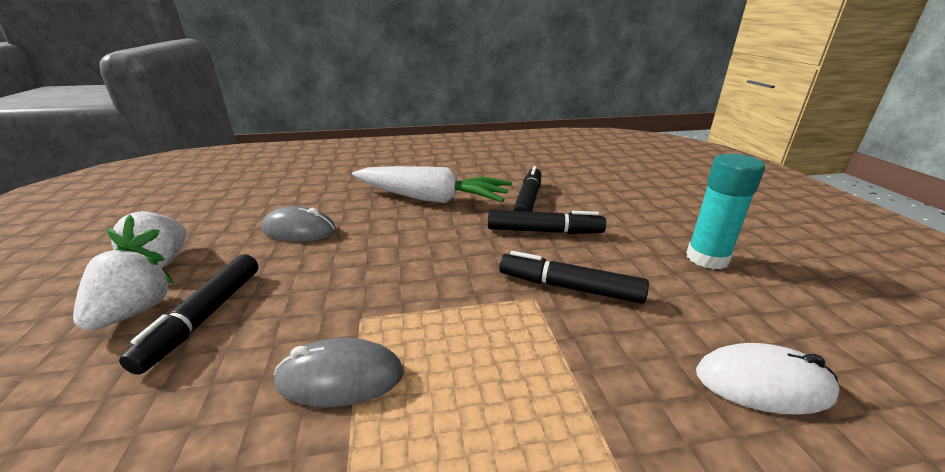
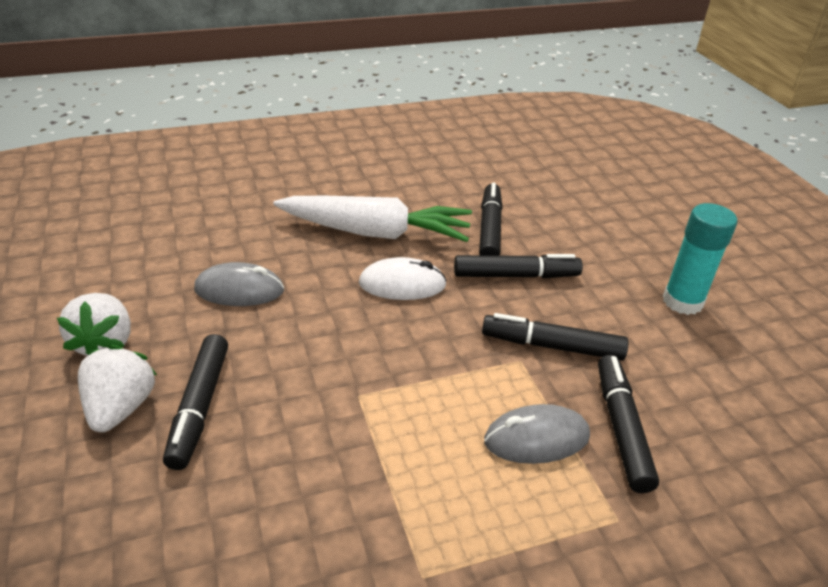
camera: 10 degrees left, 10 degrees up
(340, 378) = (366, 456): grey mouse -> grey mouse (536, 438)
(639, 372) = (621, 428): none -> black marker
(763, 384) = (720, 429): white mouse -> white mouse (402, 284)

